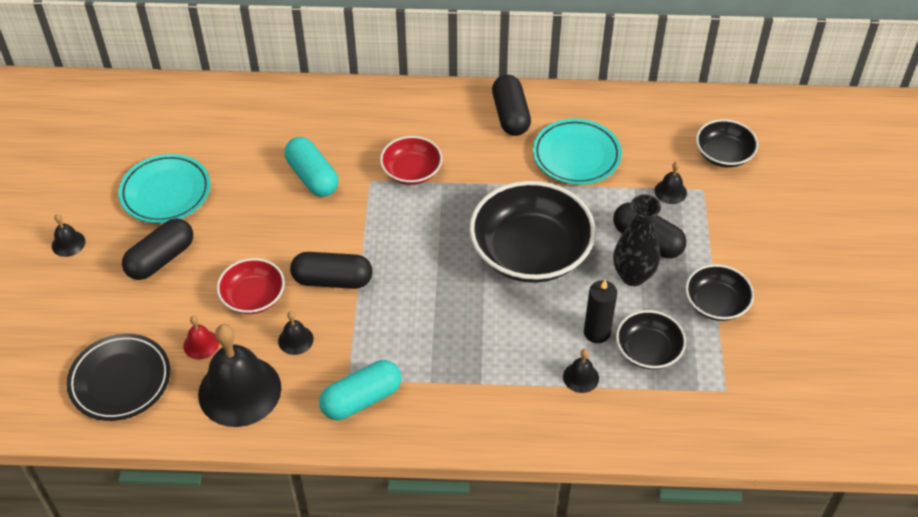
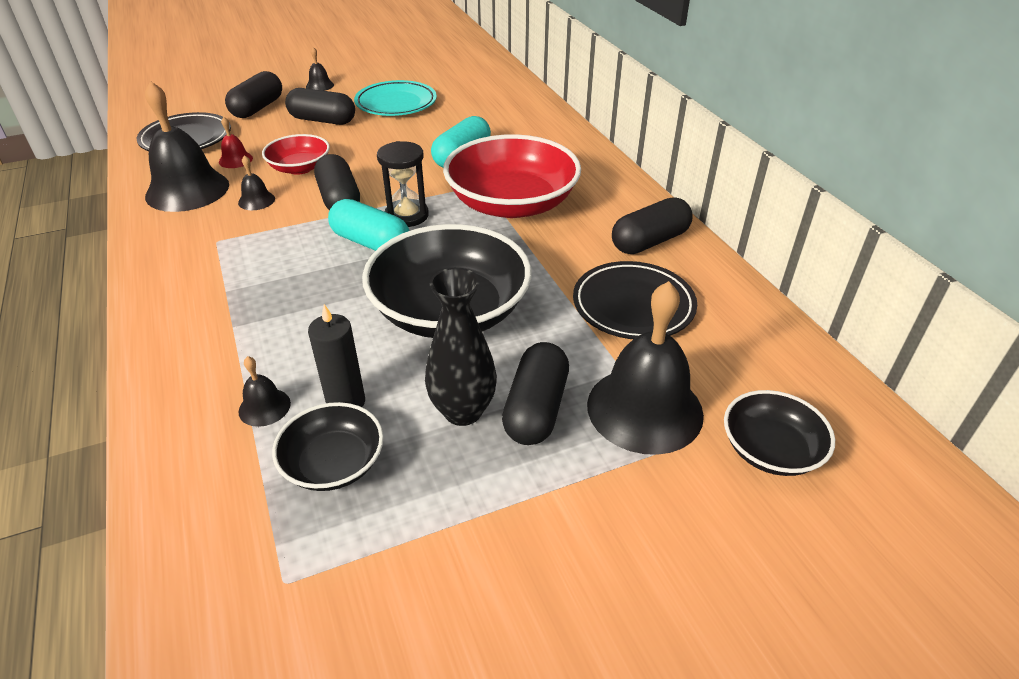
camera: 65 degrees right, 10 degrees down
(87, 308) = (258, 108): none -> black capsule
(361, 399) = (191, 255): turquoise capsule -> turquoise capsule (371, 243)
(388, 242) = (407, 215): none -> black hourglass
(411, 171) = (512, 203): red bowl -> red bowl, size x1.90
(576, 156) = (633, 306): turquoise plate -> black plate
(670, 191) = (644, 409): black bell -> black bell, size x2.27
(716, 303) = (459, 521): black bowl -> none

